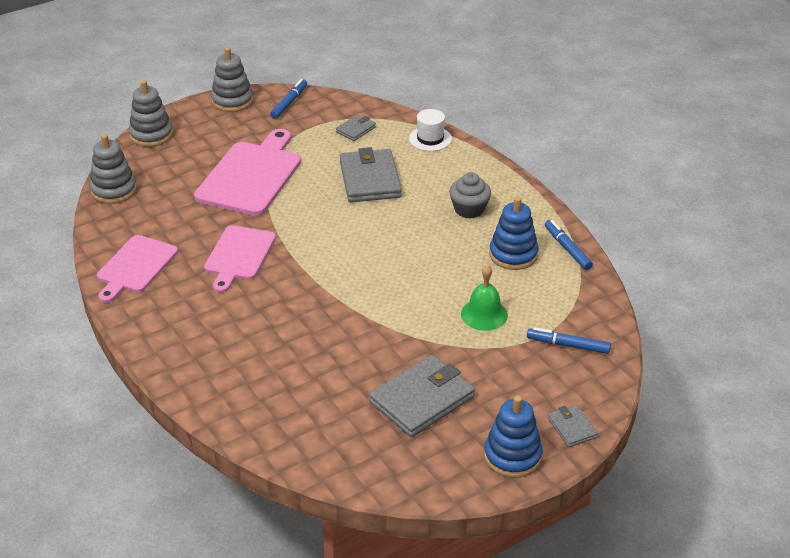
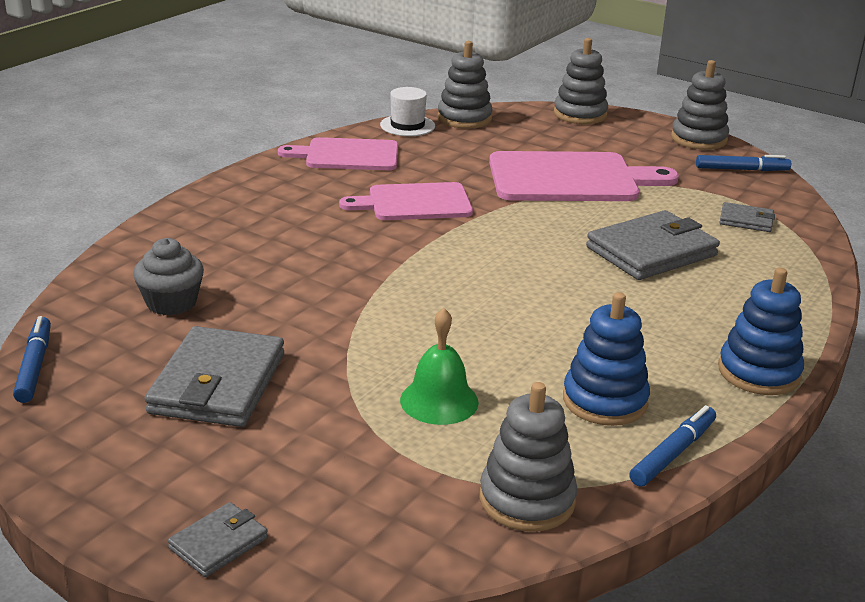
camera: 65 degrees right, 10 degrees down
(422, 399) = (218, 383): grey wallet -> grey wallet turned 75 degrees clockwise
(430, 139) = (799, 276): white hat -> white hat (407, 125)
(469, 209) = (673, 340): grey cupcake -> grey cupcake (171, 303)
(512, 456) = (127, 491): blue stacking toy -> blue stacking toy (759, 372)
(568, 345) = (423, 500): blue marker -> blue marker (35, 366)
(582, 309) = (527, 499): none -> grey stacking toy

